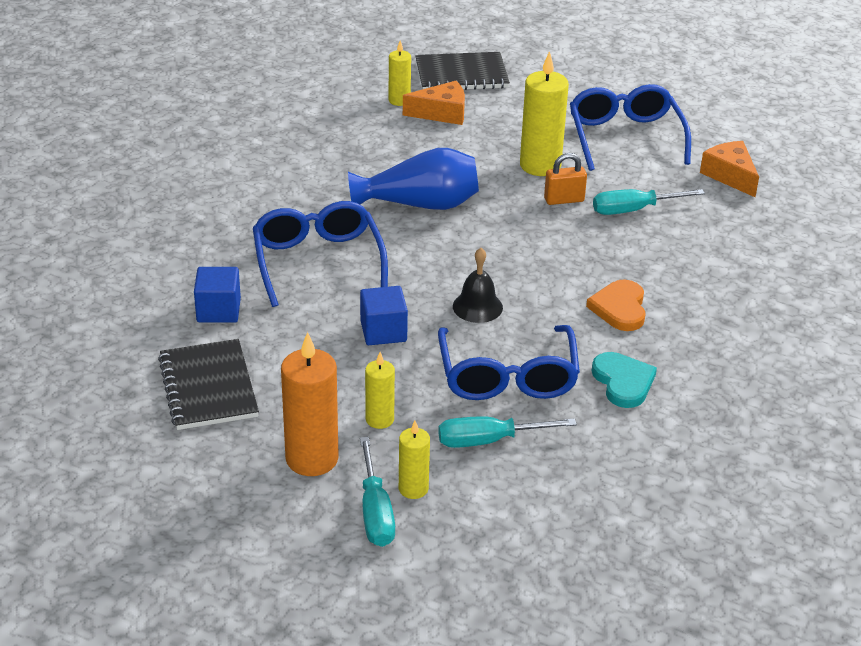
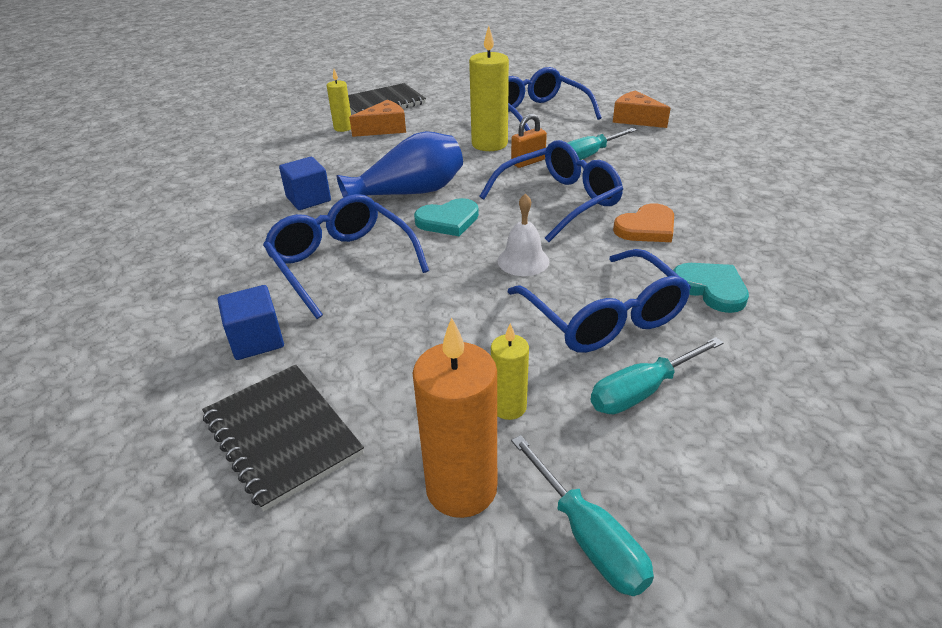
camera: 20 degrees left, 0 degrees up
(383, 331) = (449, 309): blue cube -> blue cube (308, 199)
(413, 489) = (608, 484): yellow candle -> none
(437, 246) = (448, 220): none -> turquoise heart
(477, 307) = (523, 261): black bell -> white bell
(558, 255) = (558, 201): none -> blue glasses
(619, 308) = (646, 228): orange heart -> orange heart turned 105 degrees counterclockwise

